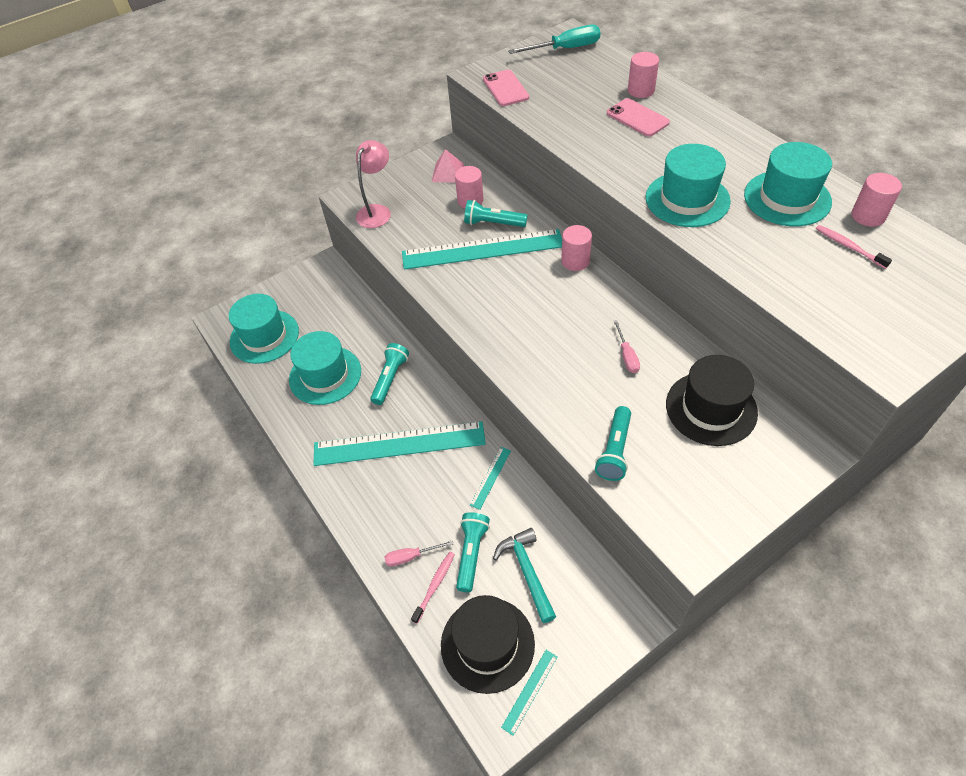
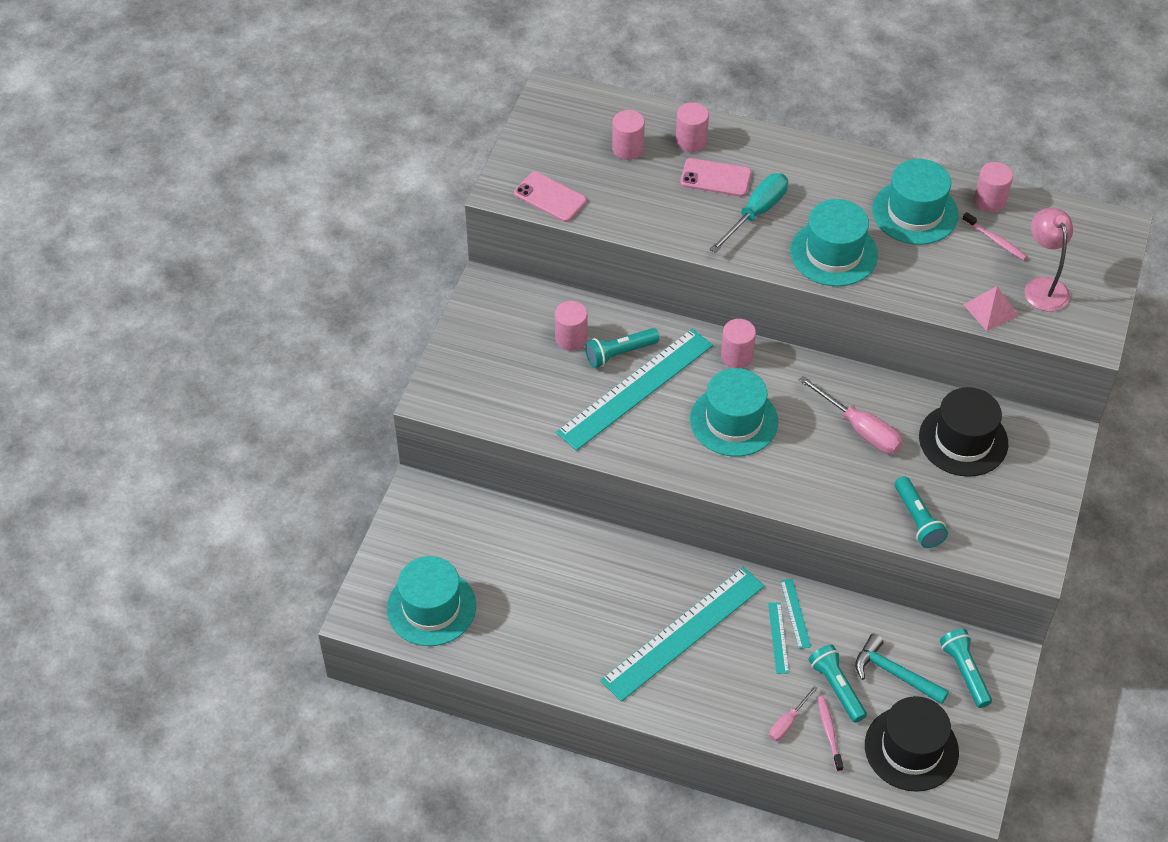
camera: 40 degrees left, 0 degrees up
(325, 375) = (542, 610): turquoise hat -> turquoise hat (734, 421)
(377, 211) = (482, 399): pink lamp -> pink lamp (1043, 286)
(390, 378) = (613, 576): turquoise flashlight -> turquoise flashlight (965, 672)
(448, 172) = (514, 315): pink pyramid -> pink pyramid (990, 310)
(530, 691) = (972, 760): turquoise ruler -> turquoise ruler (778, 637)
(565, 49) = (566, 116): turquoise screwdriver -> turquoise screwdriver (756, 213)
(589, 80) = (627, 149): none -> pink cylinder
(627, 356) = (860, 429): pink screwdriver -> pink screwdriver, size x1.77
(848, 247) = (995, 240): pink toothbrush -> pink toothbrush turned 150 degrees counterclockwise

